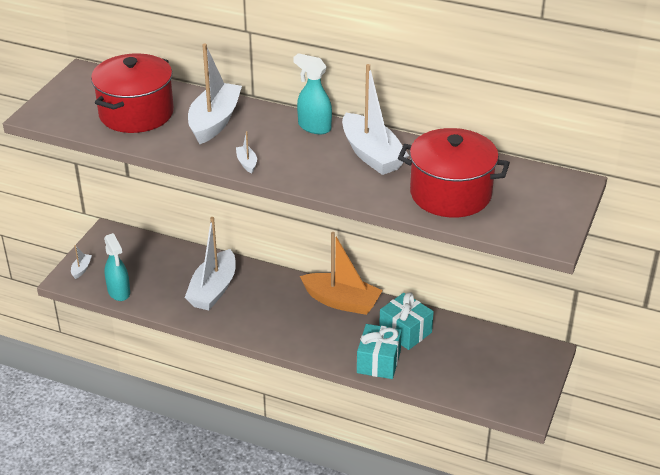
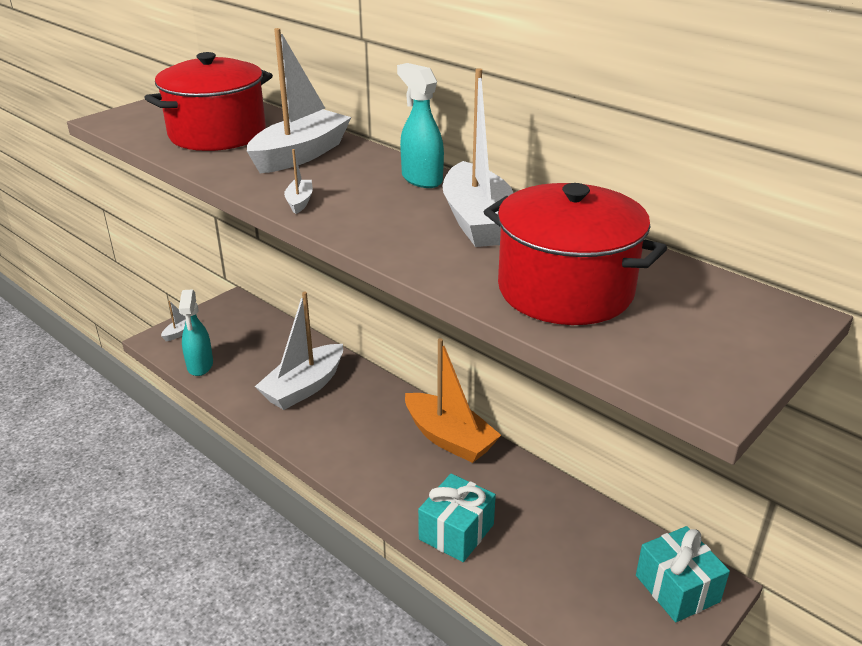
camera: 20 degrees right, 5 degrees down
(405, 331) = (513, 499): turquoise gift -> turquoise gift (677, 588)

